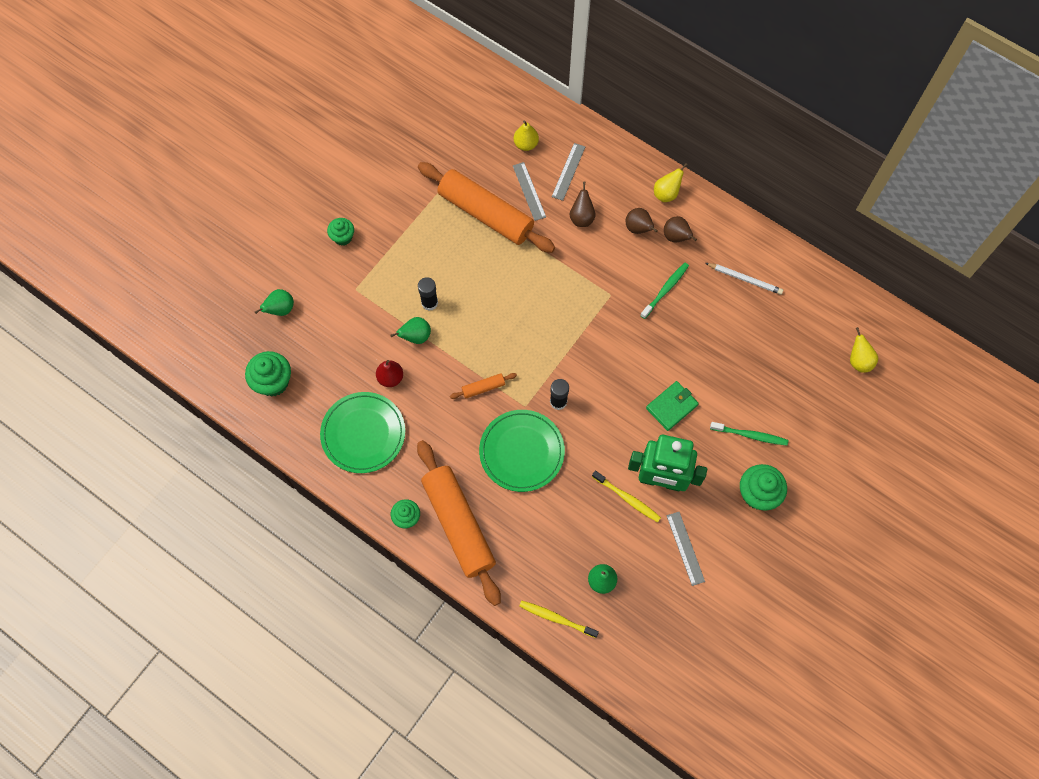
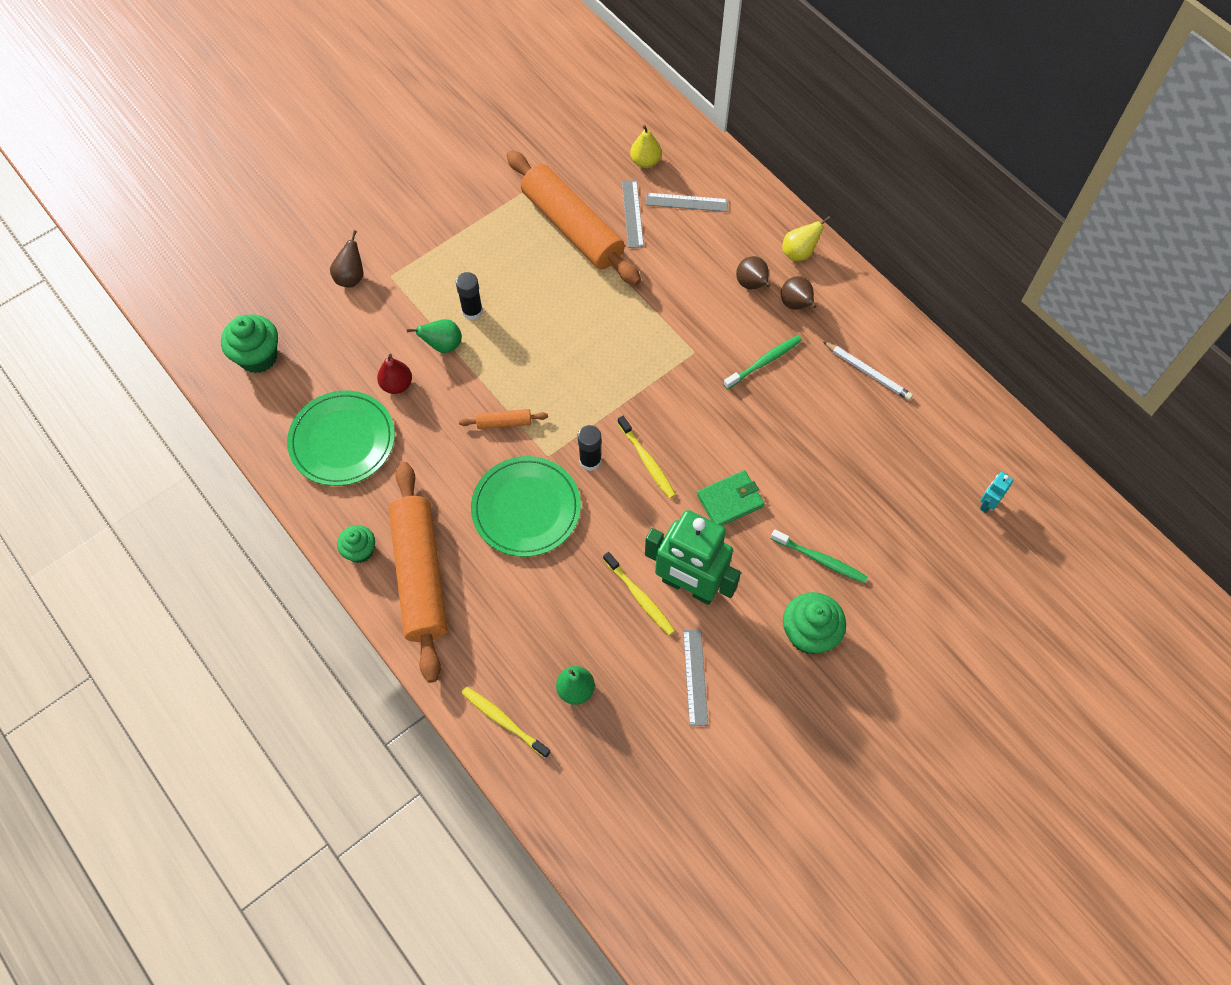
camera: 15 degrees right, 5 degrees down
(280, 309) = (295, 278): green pear -> none
(343, 237) = (396, 216): green cupcake -> none
(568, 171) = (686, 202): grey ruler -> grey ruler turned 60 degrees clockwise
(582, 217) = (686, 257): brown pear -> brown pear (351, 277)
(601, 391) = (647, 461): none -> yellow toothbrush
(858, 361) = (987, 503): yellow pear -> turquoise robot

